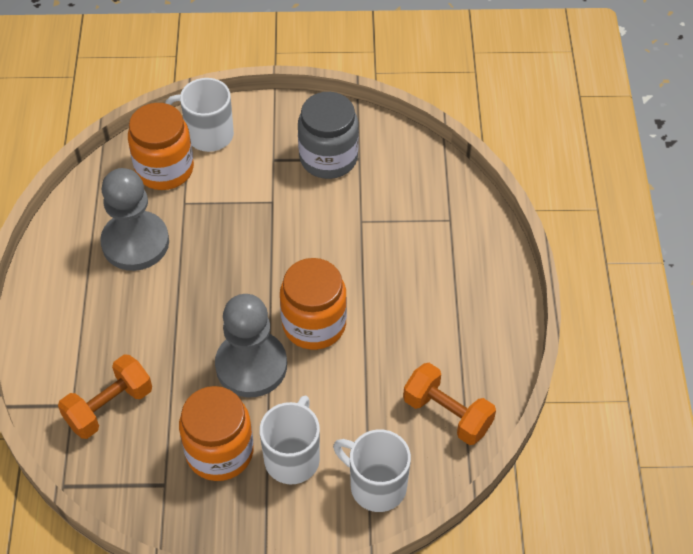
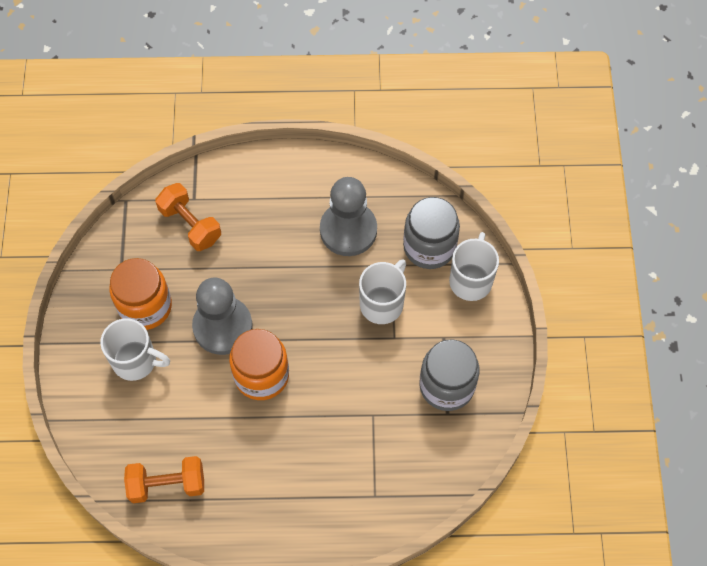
camera: 90 degrees right, 10 degrees up
(164, 169) = (429, 247): orange jar -> grey jar
(376, 485) = (106, 425): white mug -> white mug (382, 303)
(447, 414) = (167, 484): orange dumbbell -> orange dumbbell turned 45 degrees clockwise

